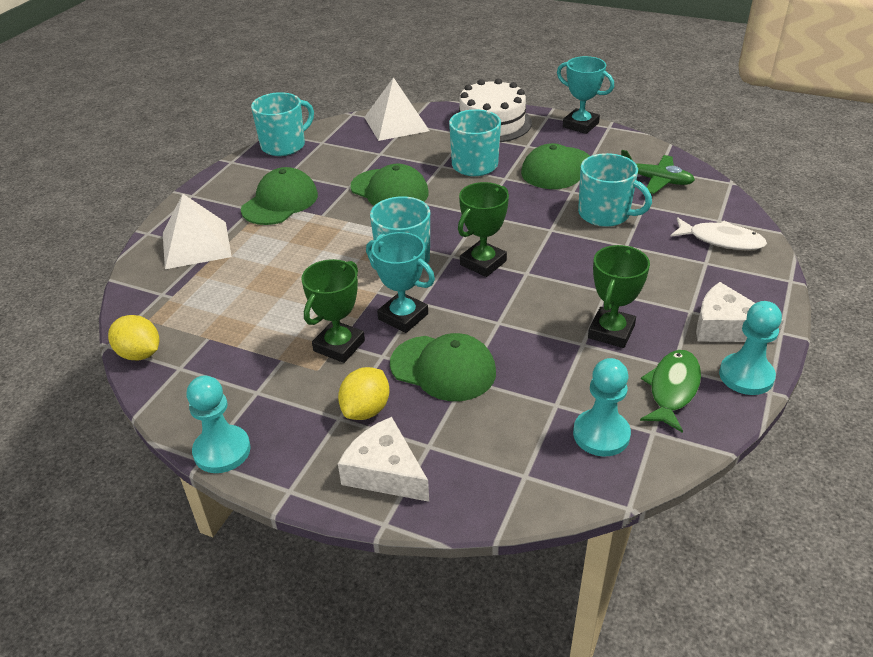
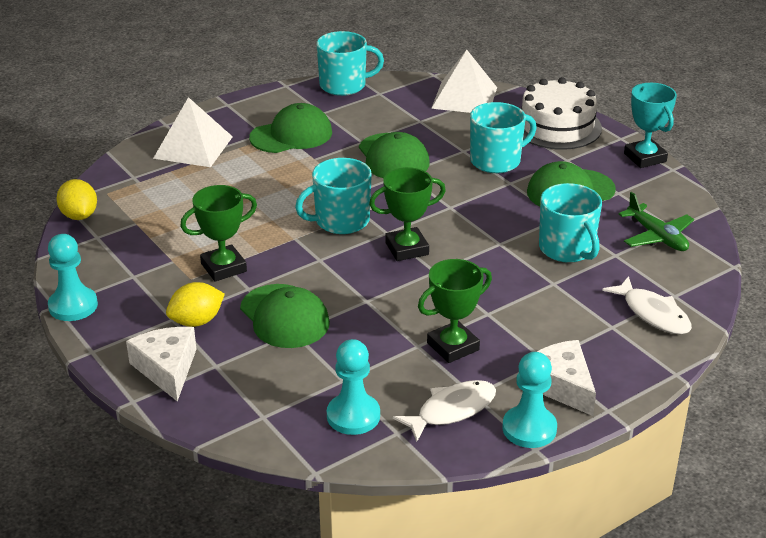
camera: 30 degrees right, 5 degrees down
(403, 317) = (294, 265): turquoise trophy -> none
(672, 389) = (451, 410): green fish -> white fish

